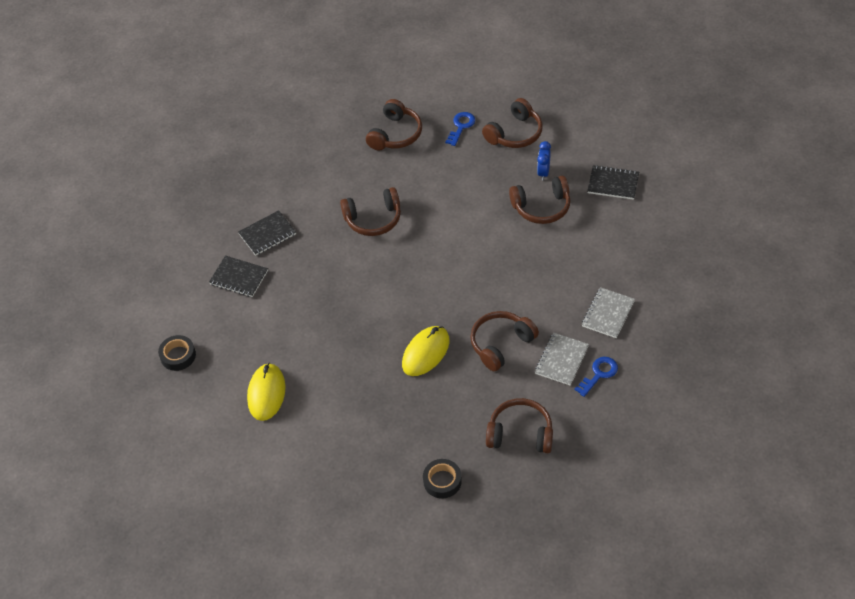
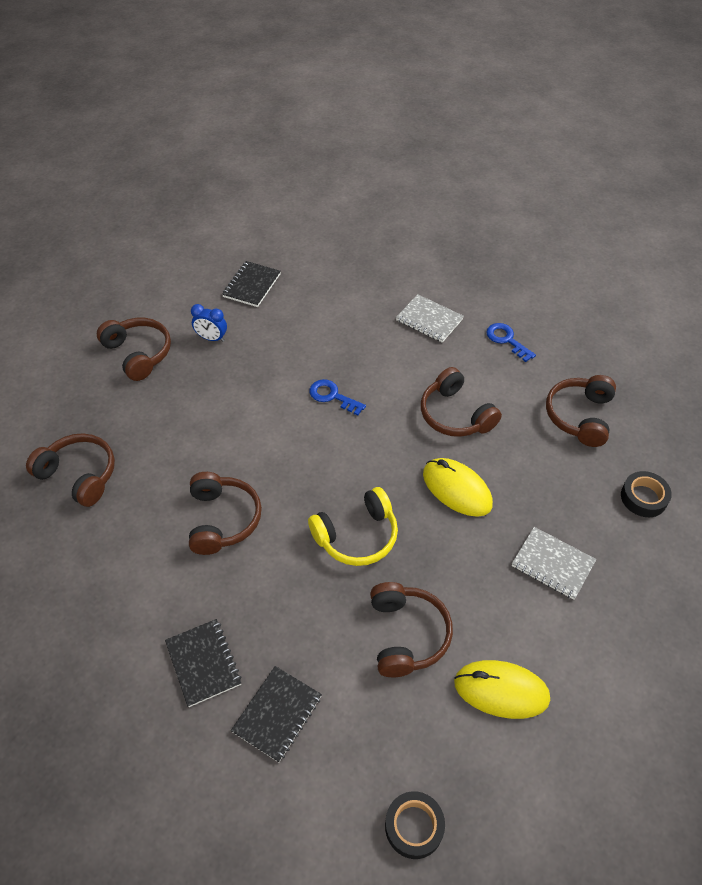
camera: 85 degrees left, 0 degrees up
(373, 297) = (357, 536): none -> yellow headphones
(461, 126) = (101, 403): blue key -> blue key (332, 396)
(542, 207) = (264, 348): brown headphones -> brown headphones (406, 635)
(561, 360) = (484, 366): grey notebook -> grey notebook (552, 564)

